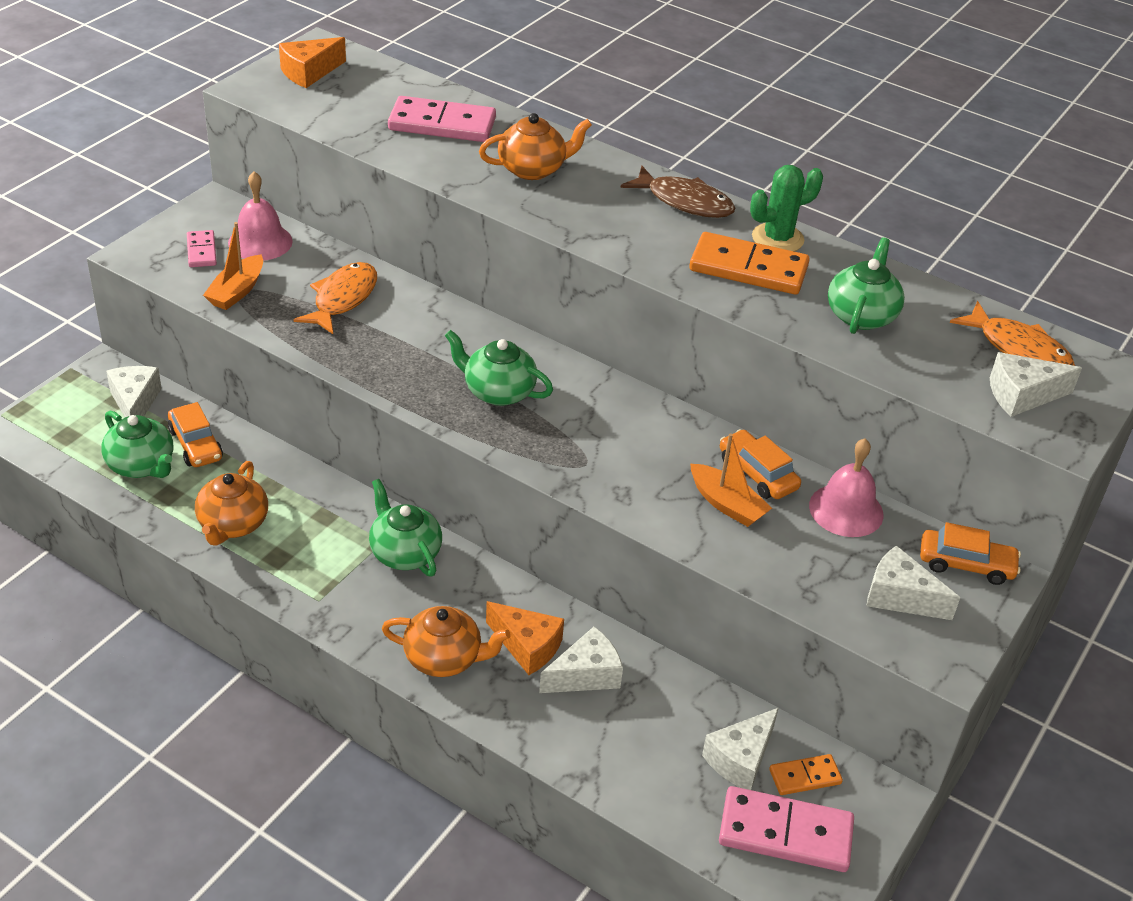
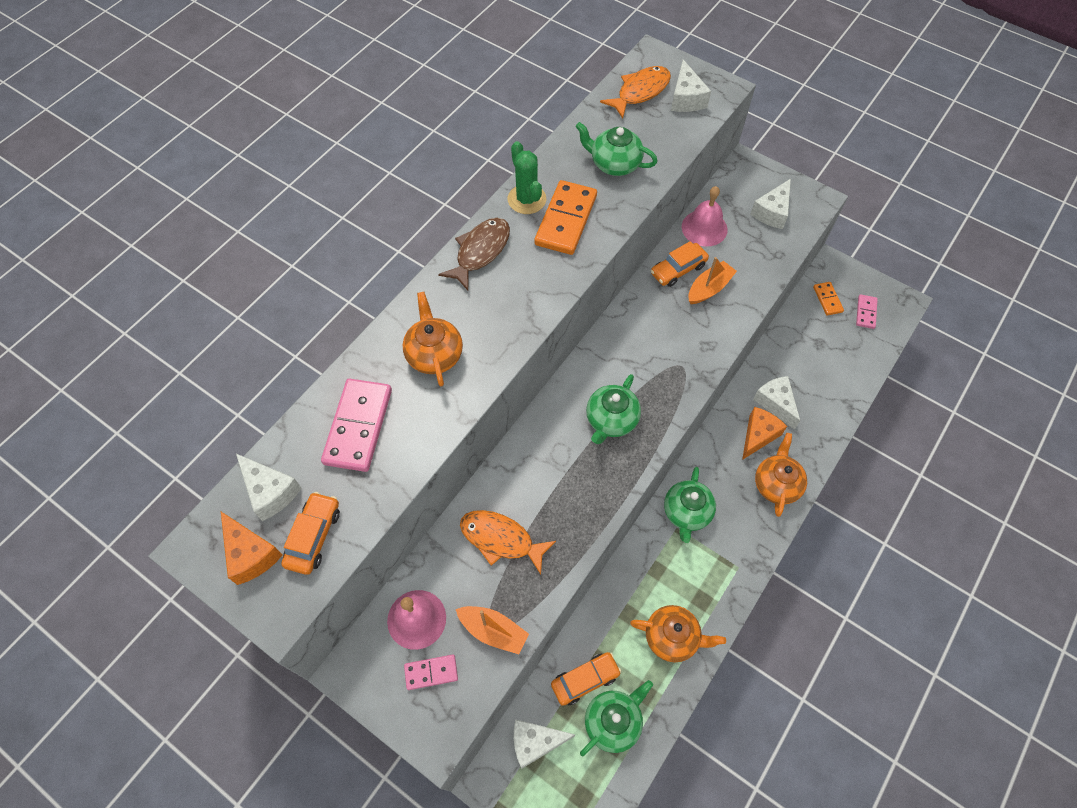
camera: 85 degrees left, 20 degrees up
(404, 553) = (686, 512): green teapot -> green teapot turned 45 degrees counterclockwise
(740, 759) = (822, 328): white cheese -> white cheese (270, 491)
(785, 833) = (865, 312): pink domino -> pink domino, size x0.53
(966, 564) = (740, 178): orange car -> orange car (314, 536)

